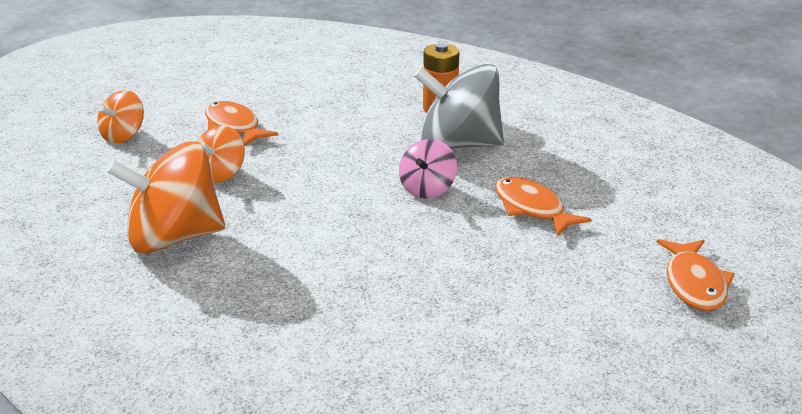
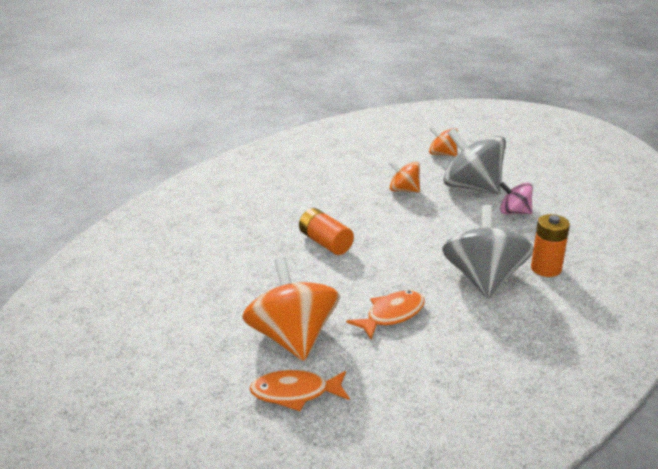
camera: 85 degrees right, 0 degrees up
(173, 238) = (325, 185): orange spinning top -> orange spinning top (292, 338)
(234, 127) = (471, 187): orange fish -> grey spinning top
(352, 247) = (325, 243): none -> orange battery
(427, 189) = (408, 267): pink spinning top -> pink spinning top (514, 212)

